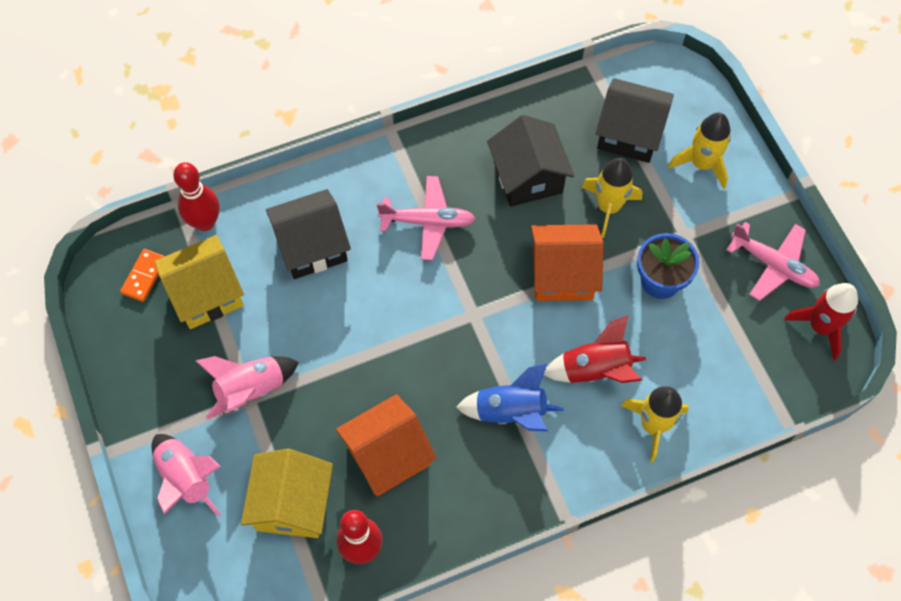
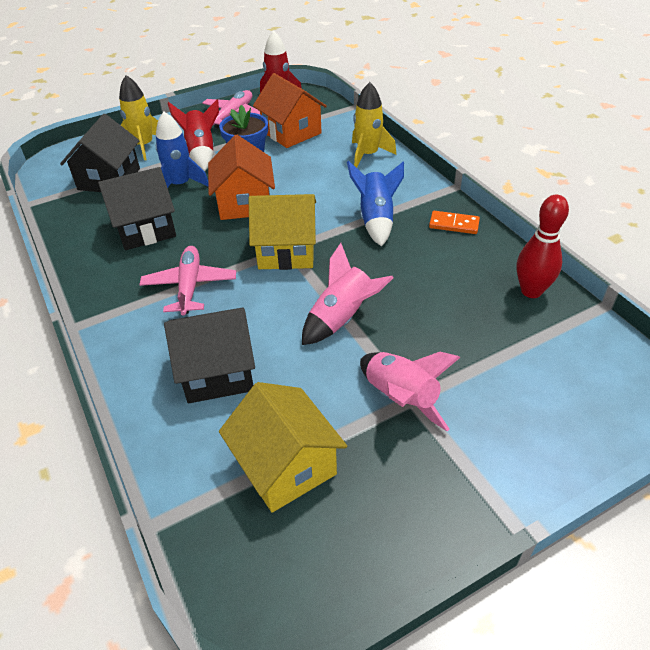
camera: 95 degrees left, 20 degrees down
(144, 276) = (265, 547): orange domino -> orange domino (454, 224)
(186, 479) = (523, 440): pink rocket -> pink rocket (342, 318)
(205, 222) = (181, 487): red bowling pin -> none
(292, 504) = (512, 344): yellow house -> yellow house (286, 251)
(312, 246) = (217, 372): black house -> black house turned 75 degrees counterclockwise
(387, 455) = (438, 285): orange house -> orange house (291, 132)
(595, 370) = (329, 182): red rocket -> red rocket (201, 152)
(608, 207) = (180, 185): yellow rocket -> blue rocket

